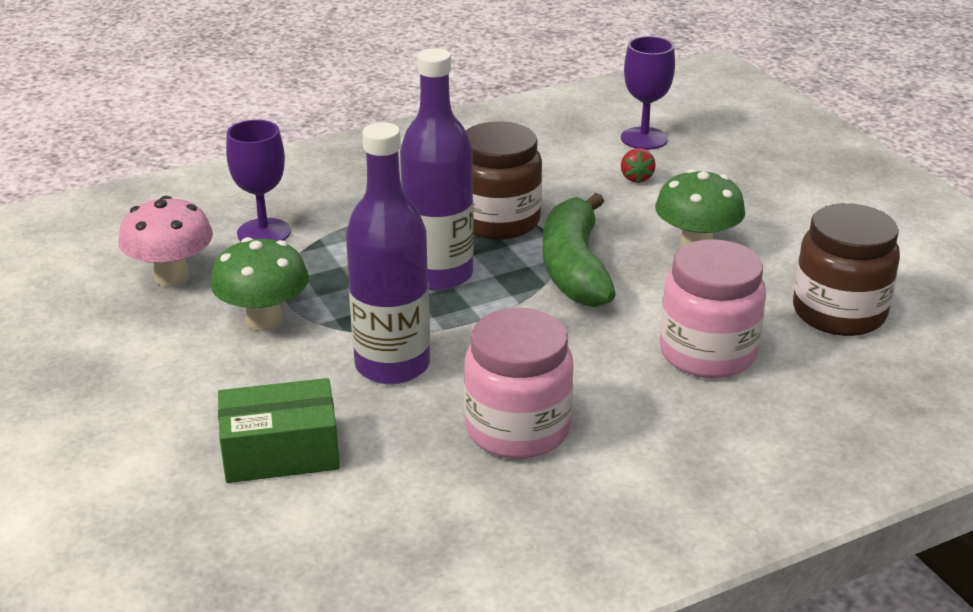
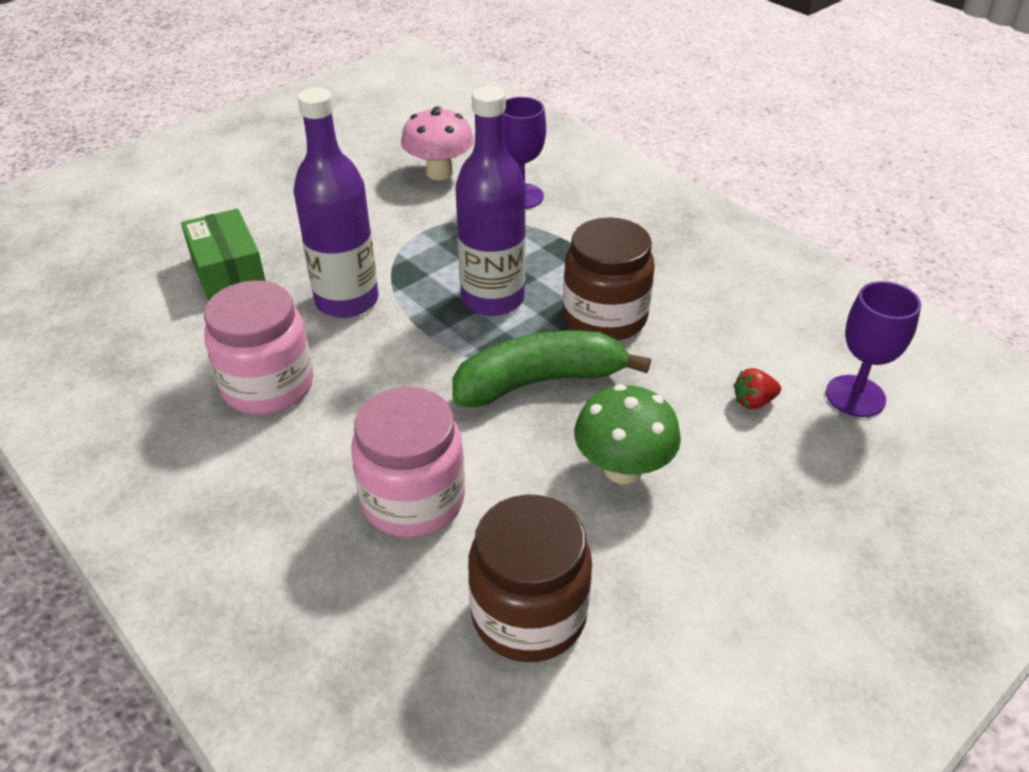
camera: 75 degrees right, 10 degrees up
(264, 320) = (393, 226): green mushroom -> none

